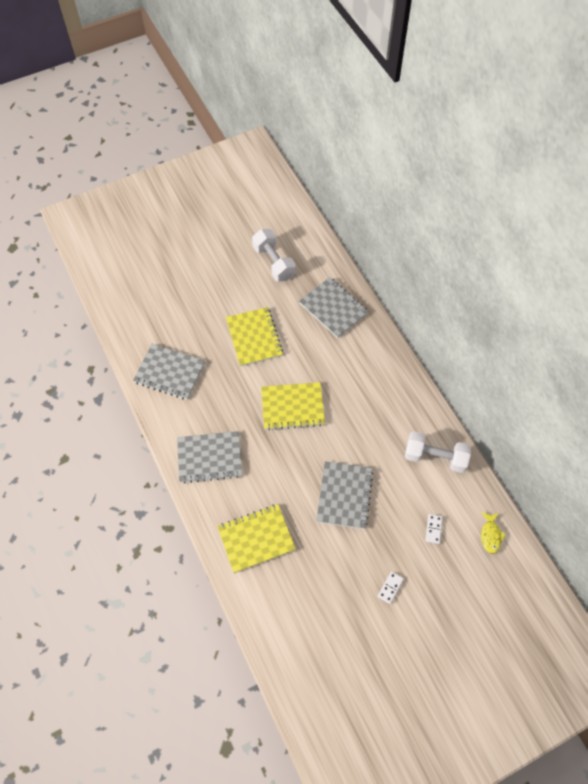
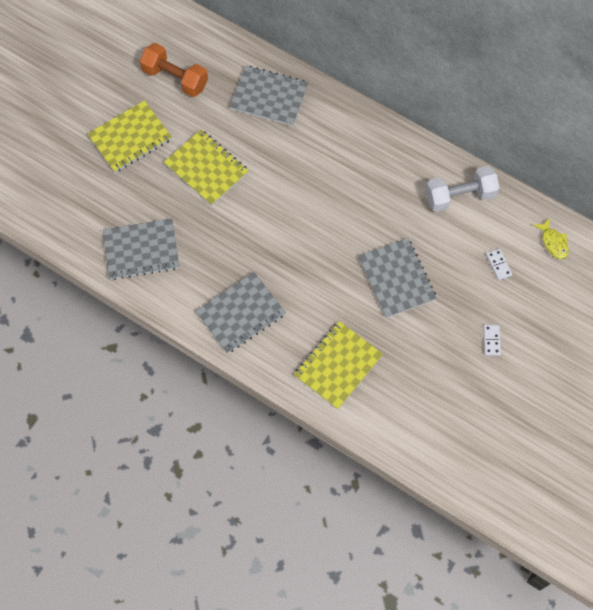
camera: 30 degrees left, 5 degrees up
(274, 262) = (175, 78): white dumbbell -> orange dumbbell
(292, 407) = (291, 219): yellow notebook -> yellow notebook (130, 138)

